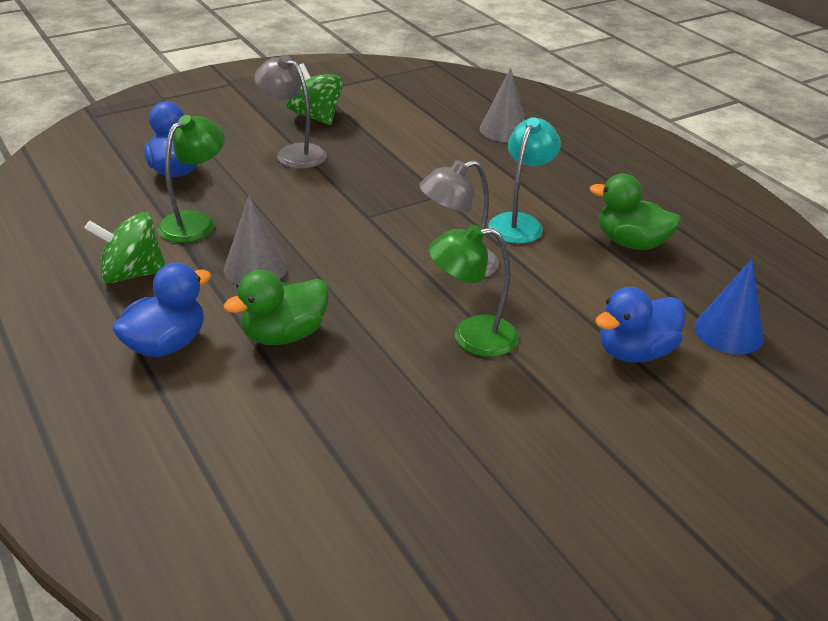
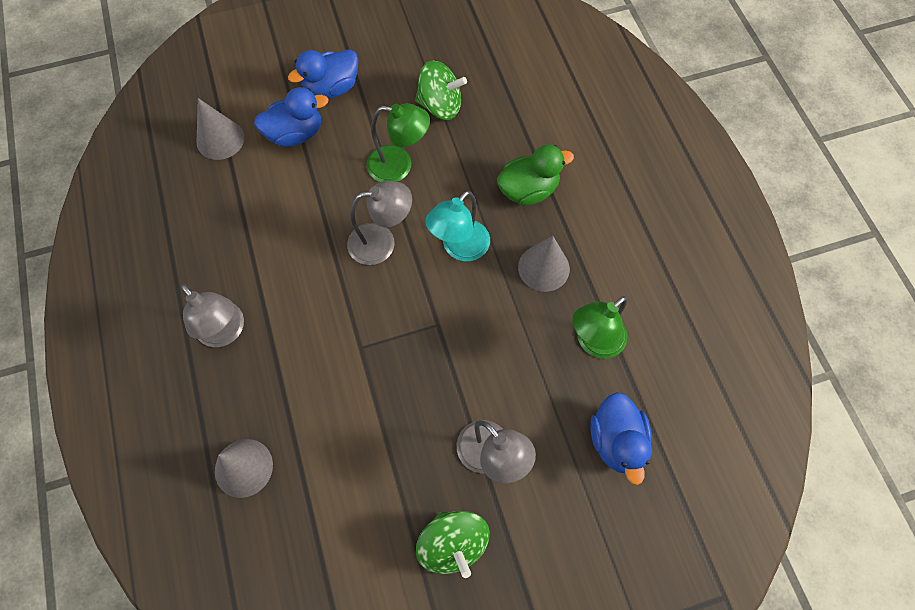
camera: 165 degrees left, 30 degrees up
(132, 274) = (642, 277): green spinning top -> green spinning top (440, 106)
(166, 344) = (610, 195): blue duck -> blue duck (332, 88)
(519, 222) = (306, 290): turquoise lamp -> turquoise lamp (459, 248)
(579, 189) = (225, 332): none -> grey lamp
(631, 243) = (226, 245): green duck -> none
(728, 332) = (220, 139): blue cone -> grey cone

